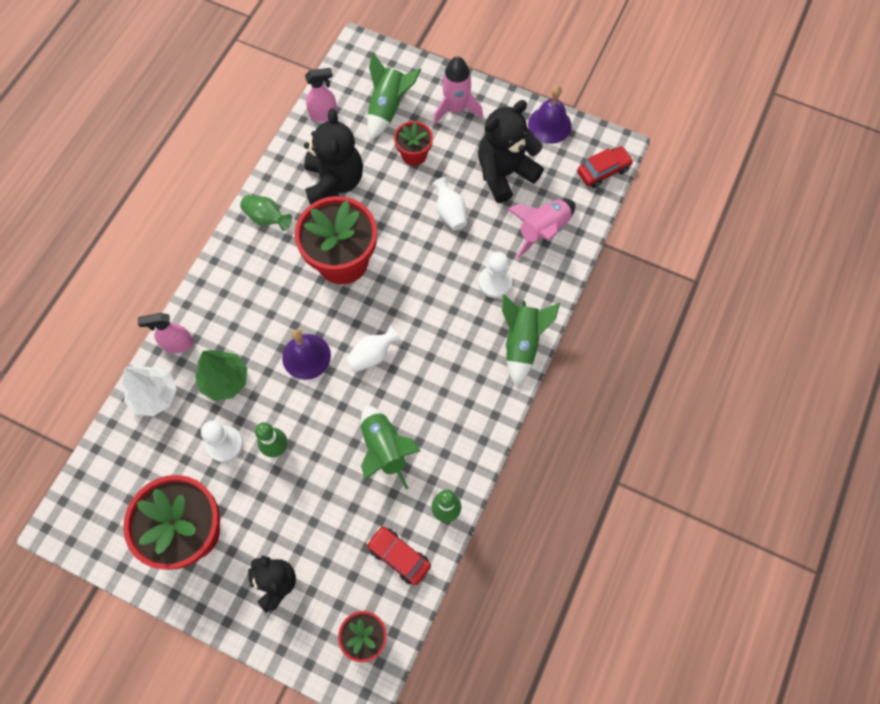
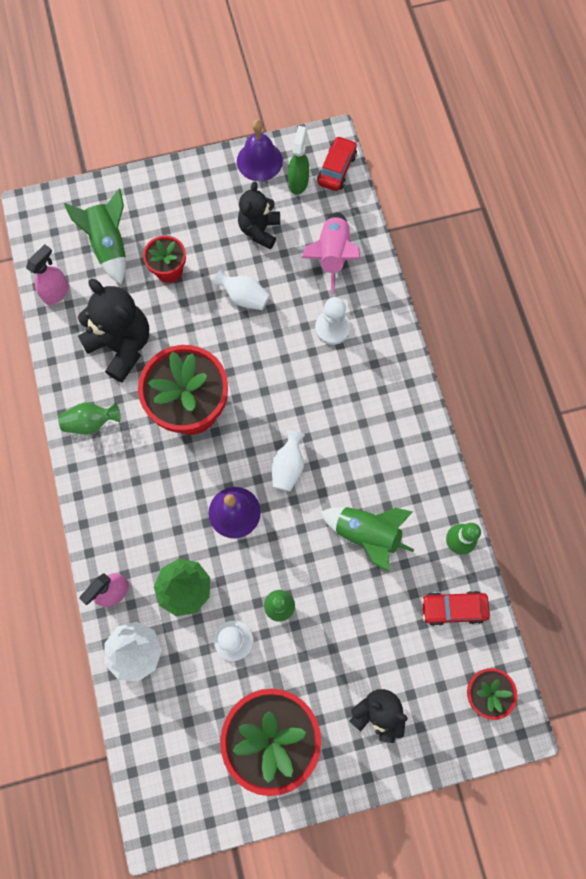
camera: 40 degrees left, 5 degrees up
(456, 109) = (169, 203): pink rocket -> none
(504, 173) = (259, 230): black teddy bear -> black teddy bear, size x0.65
(522, 343) = (397, 361): green rocket -> none
(565, 160) = (298, 182): none -> green spray bottle

